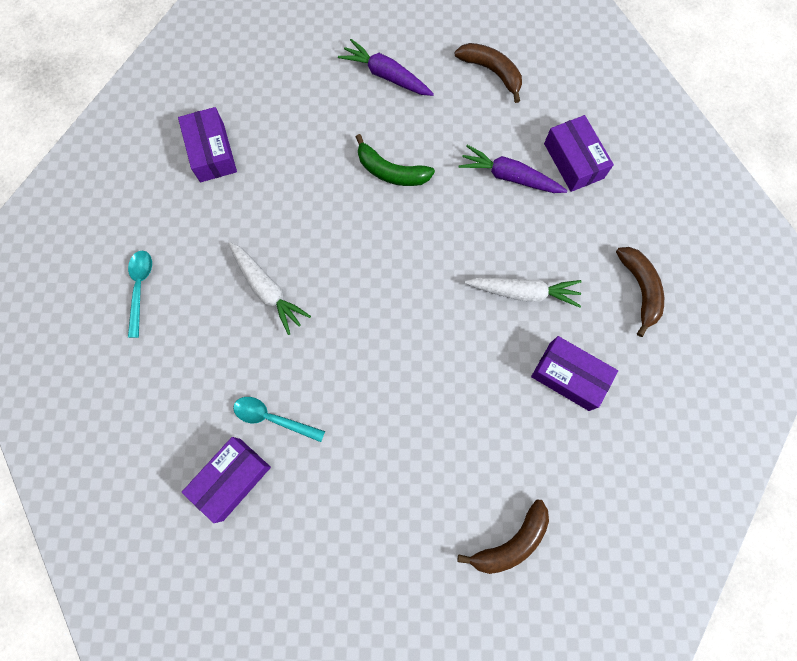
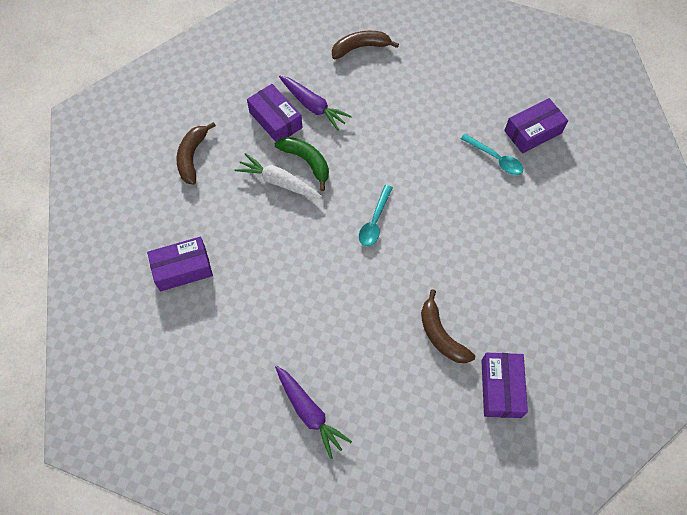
camera: 160 degrees left, 10 degrees down
(140, 288) = (584, 283): turquoise spoon -> turquoise spoon (374, 221)
(267, 290) = (478, 247): white carrot -> none
(391, 171) = (342, 312): green banana -> green banana (306, 162)
(492, 72) = (207, 380): brown banana -> brown banana (441, 335)
(509, 177) = (243, 273): purple carrot -> purple carrot (313, 106)
(573, 161) = (183, 269): purple box -> purple box turned 75 degrees clockwise

